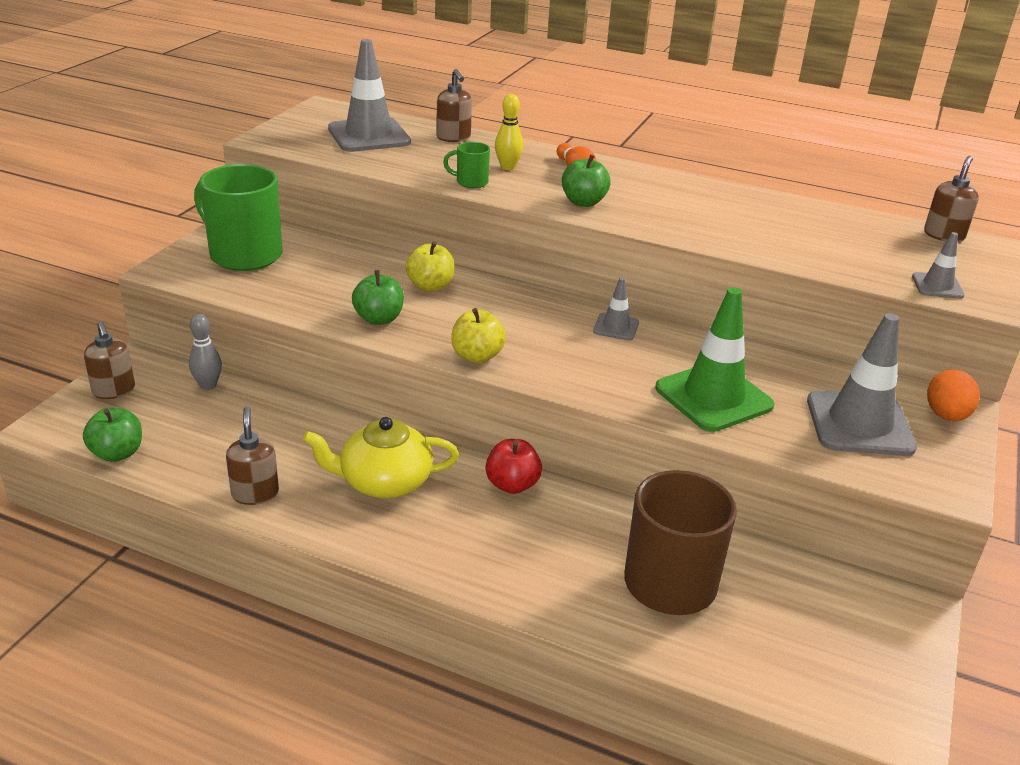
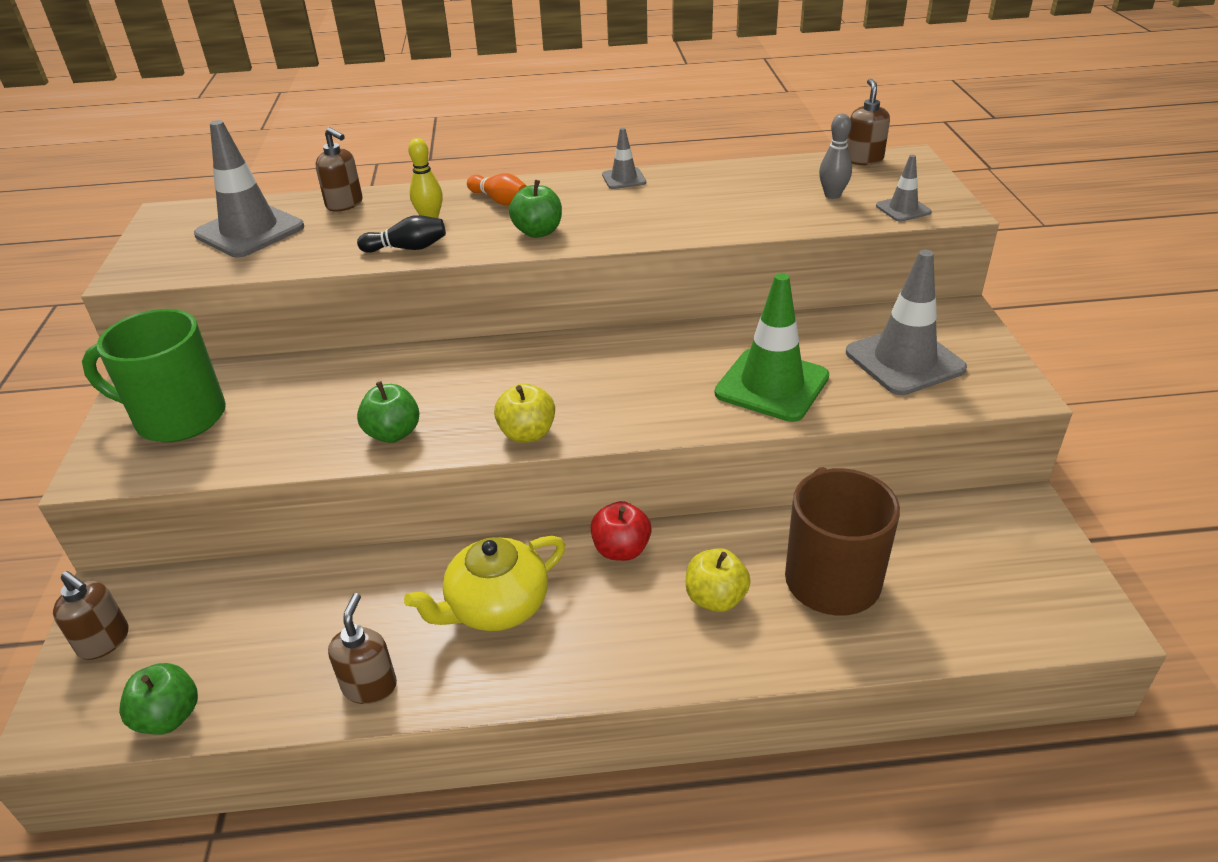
camera: 25 degrees left, 5 degrees up
(208, 385) = (217, 584): grey bowling pin -> grey bowling pin (832, 195)
(255, 493) = (370, 686): brown soap dispenser -> brown soap dispenser turned 45 degrees clockwise
(430, 286) = (417, 375): yellow apple -> yellow apple (715, 598)
(470, 182) = (407, 248): green mug -> black bowling pin
(616, 327) = (630, 349): grey traffic cone -> grey traffic cone (624, 179)
(946, 416) = (958, 325): orange egg -> none

